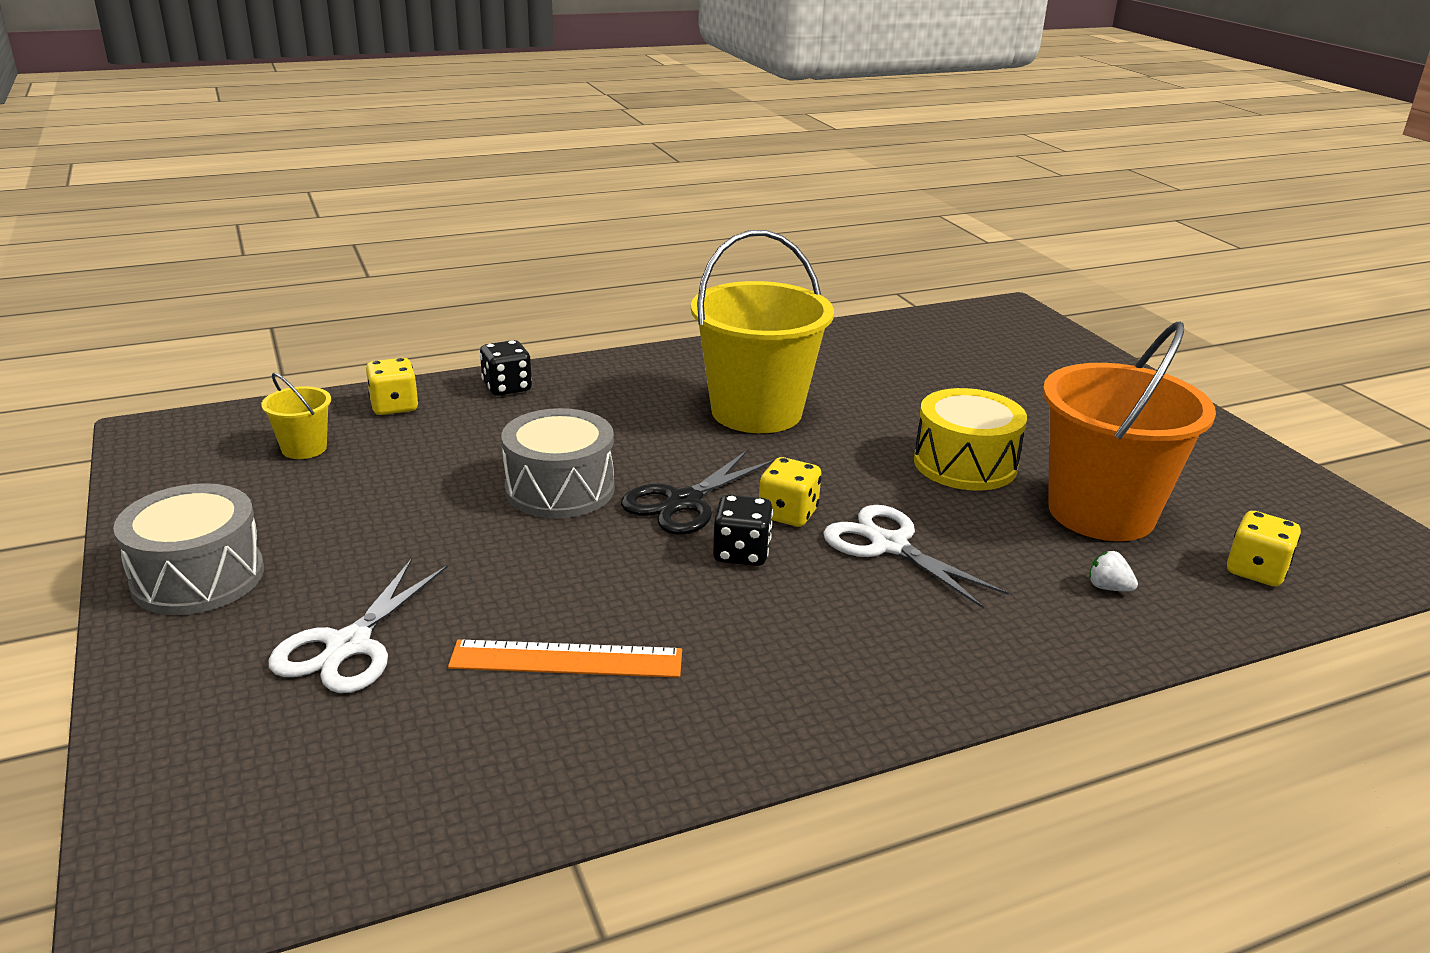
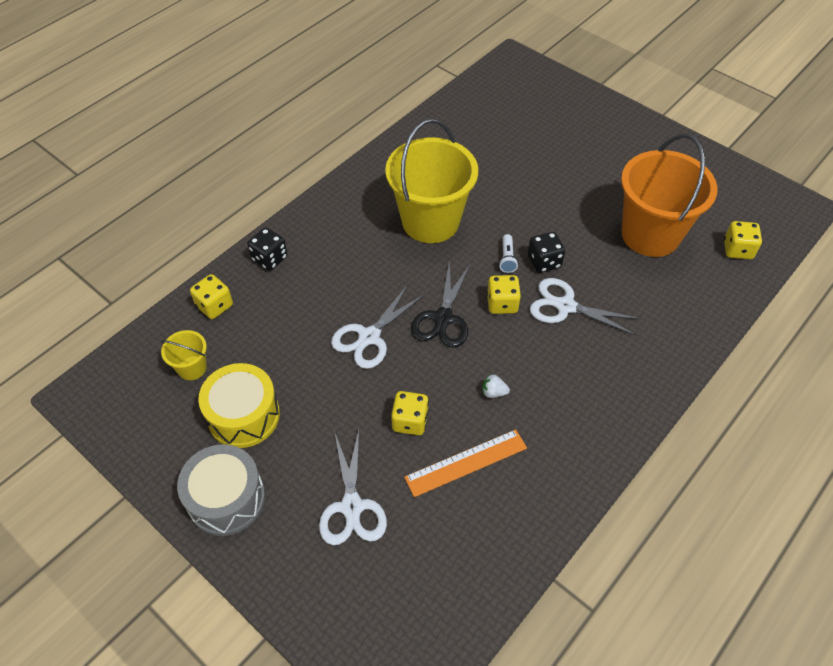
camera: 25 degrees left, 25 degrees up
(528, 587) = (410, 421): none -> yellow dice
(560, 489) = (369, 337): grey drum -> white scissors
(741, 553) = (498, 345): black dice -> black dice (544, 262)
(837, 474) = (507, 259): none -> white flashlight
(965, 464) = (566, 222): yellow drum -> yellow drum (243, 415)
(1108, 588) = (680, 292): white strawberry -> white strawberry (493, 392)

